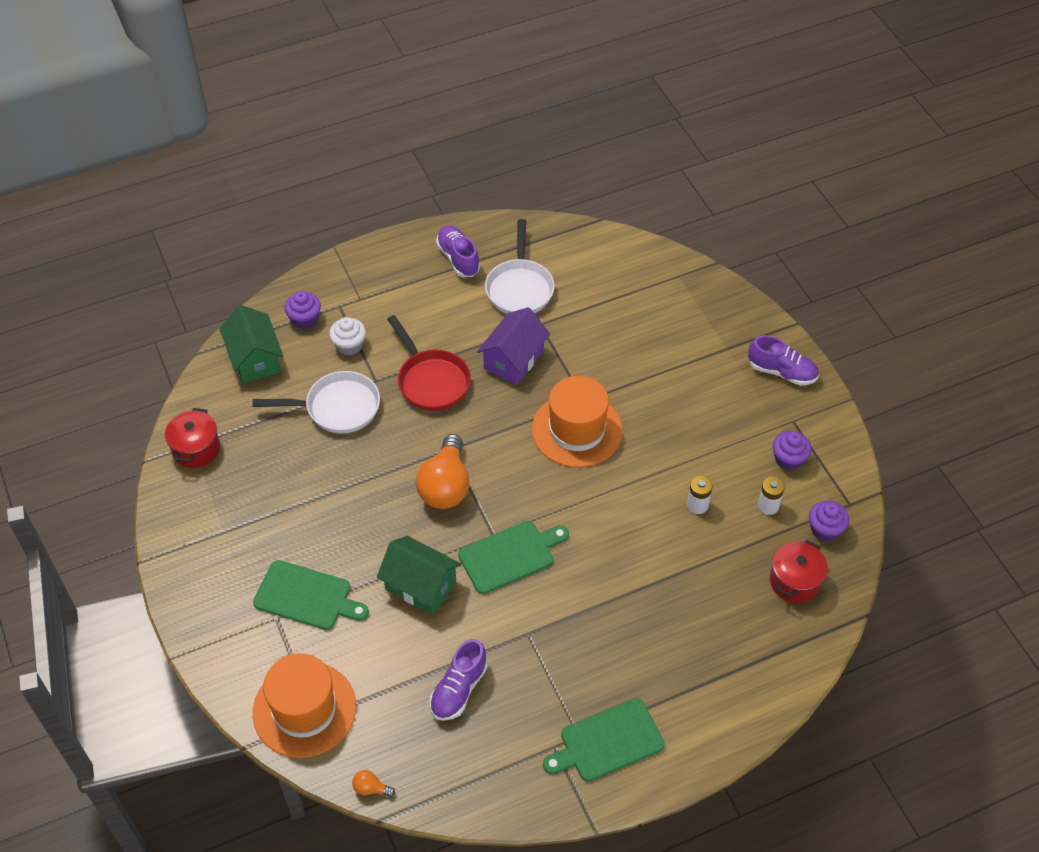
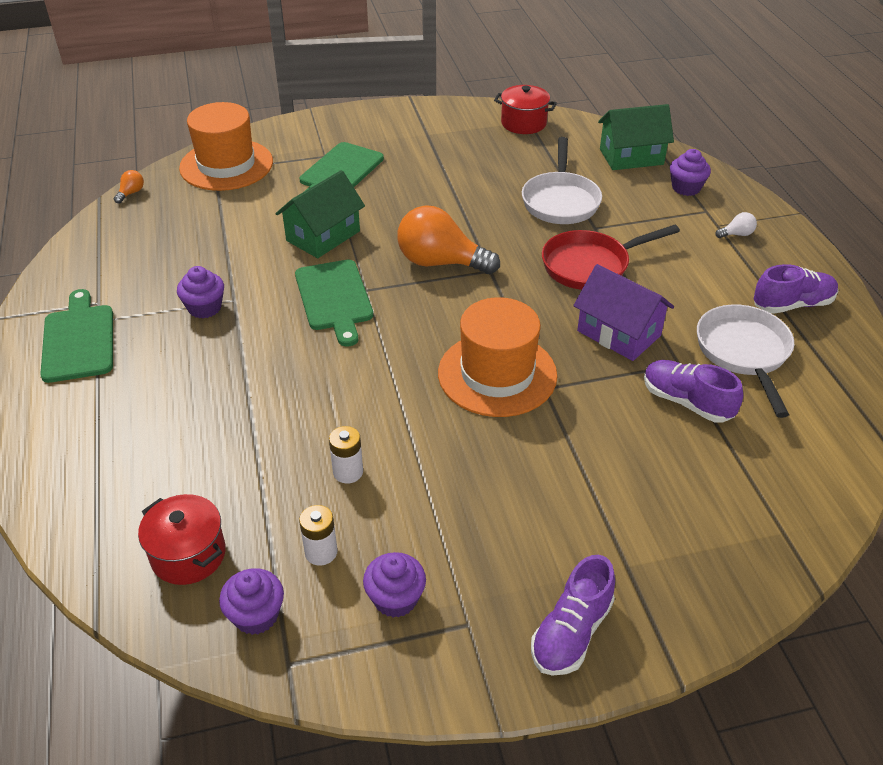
camera: 100 degrees right, 10 degrees down
(349, 345) = (647, 213): white cupcake -> none
(371, 287) = (737, 234): none -> white light bulb
(458, 689) = (196, 249): purple shoe -> purple shoe (686, 402)
(519, 288) = (744, 353): white pan -> white pan turned 75 degrees clockwise
(543, 653) = (205, 308): none -> purple cupcake

